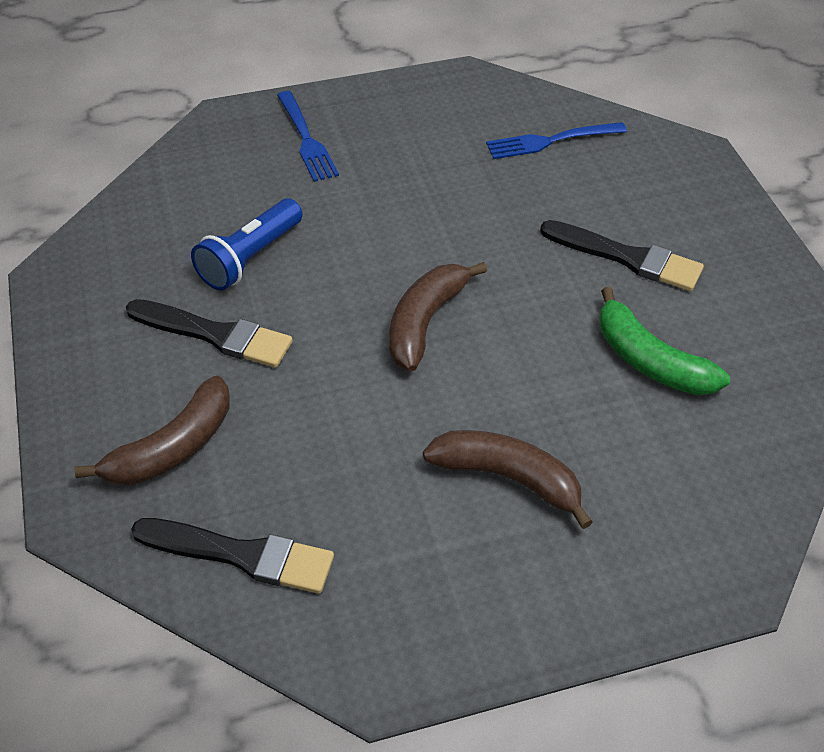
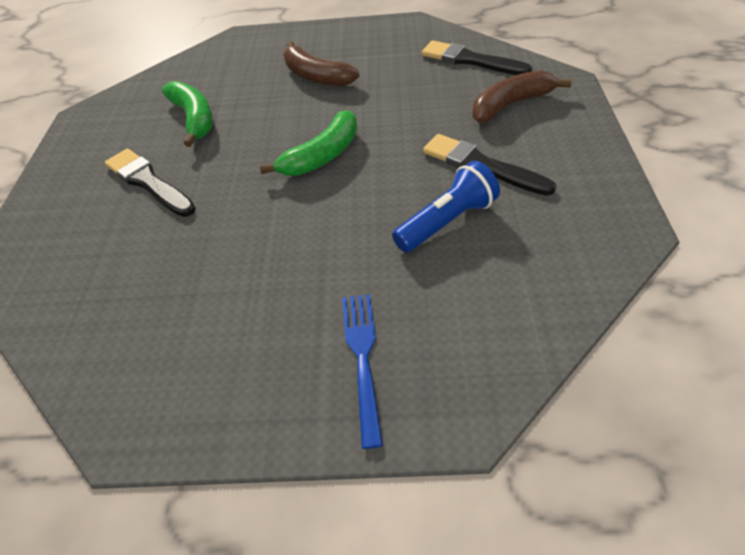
camera: 160 degrees left, 0 degrees up
(425, 322) = (322, 156): brown banana -> green banana
(551, 141) = (110, 306): blue fork -> none

